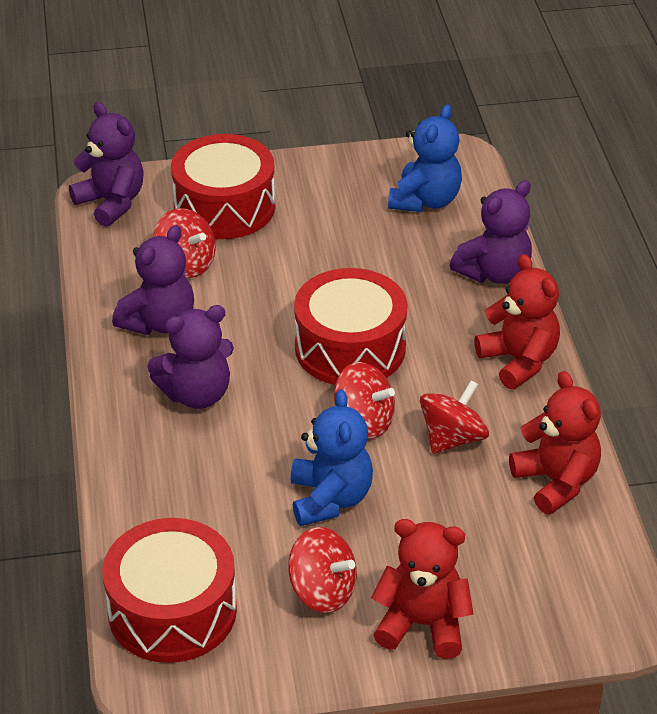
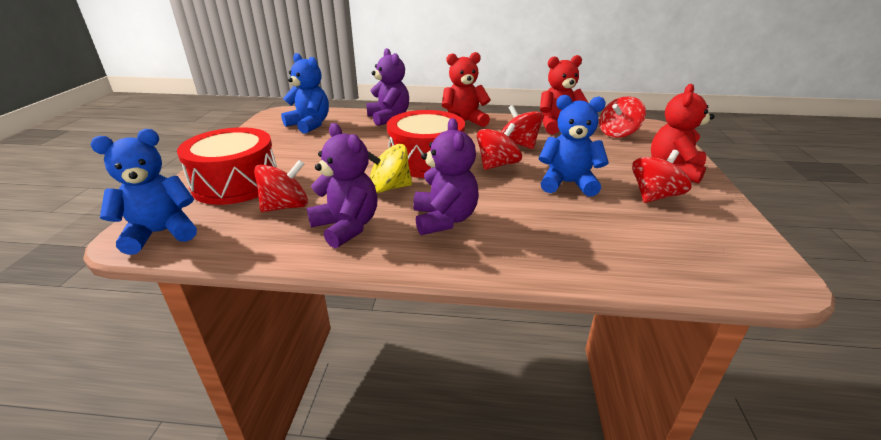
camera: 75 degrees left, 10 degrees down
(111, 202) = (161, 233): purple teddy bear -> blue teddy bear
(172, 610) = (692, 259): red drum -> none
(257, 332) = (389, 188): none -> yellow spinning top
(559, 563) = (618, 133): none -> red spinning top

